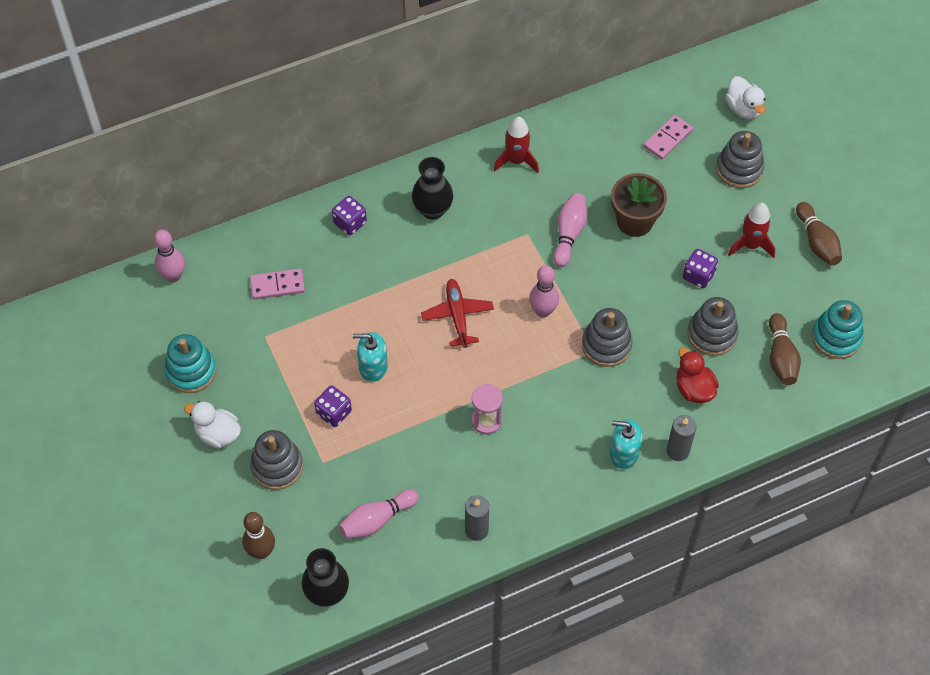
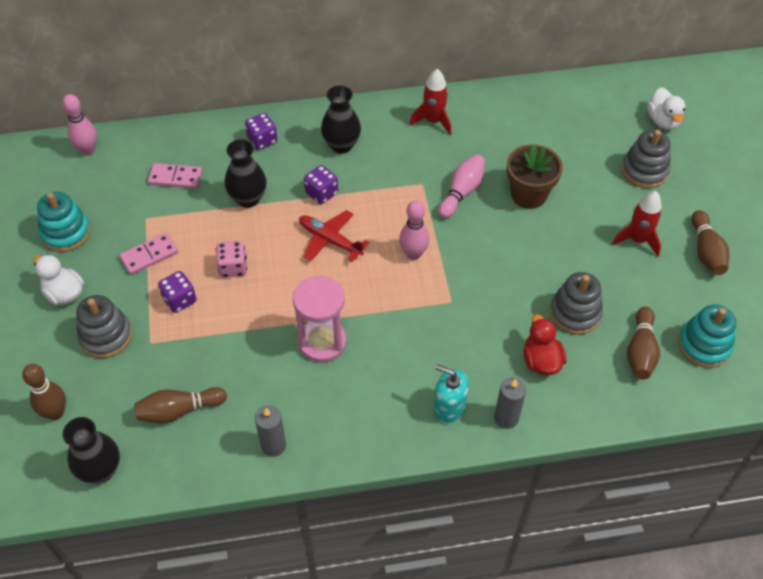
camera: 15 degrees right, 5 degrees down
(360, 291) = (248, 199): none -> black vase
(373, 367) = (233, 267): turquoise soap dispenser -> pink dice
(377, 520) = (179, 410): pink bowling pin -> brown bowling pin
(457, 316) = (330, 240): red plane -> red plane turned 60 degrees counterclockwise
(486, 421) = (322, 342): pink hourglass -> pink hourglass, size x1.55
(606, 345) = (465, 299): grey stacking toy -> none
(668, 138) = (582, 131): pink domino -> pink domino (149, 255)
(698, 275) = (577, 256): purple dice -> purple dice (321, 193)

